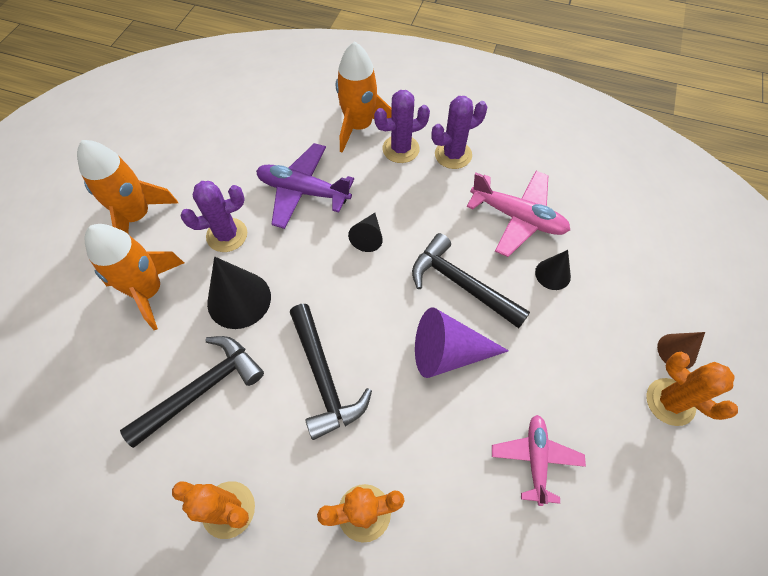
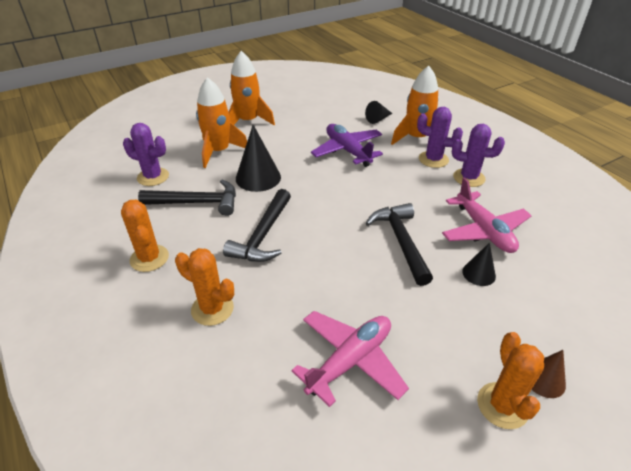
camera: 40 degrees right, 20 degrees down
(227, 235) = (283, 149): purple cactus -> purple cactus (153, 177)
(368, 237) = (364, 188): black cone -> black cone (378, 119)
(448, 353) = (352, 269): purple cone -> none
(535, 459) = (350, 361): pink plane -> pink plane, size x1.51

